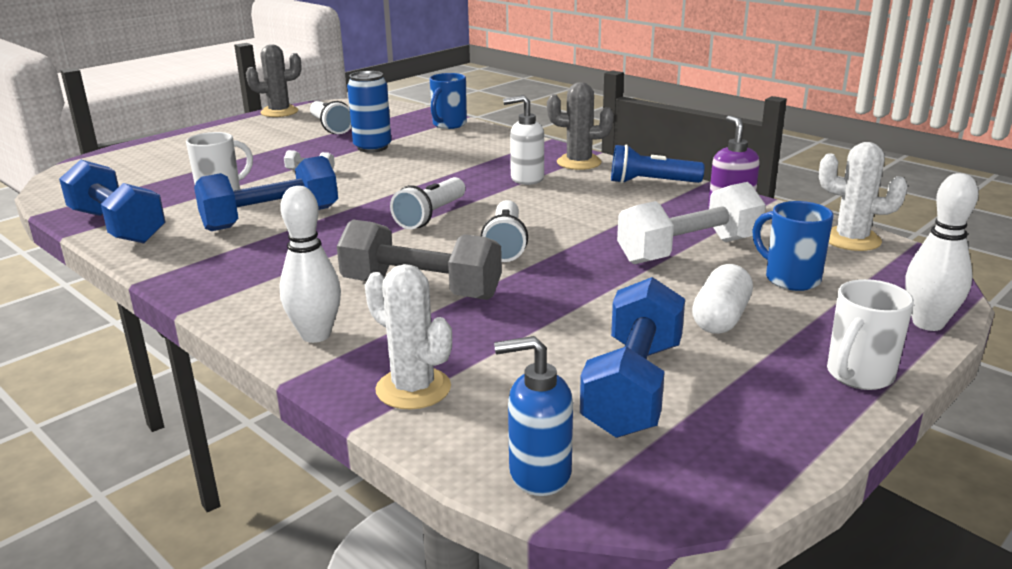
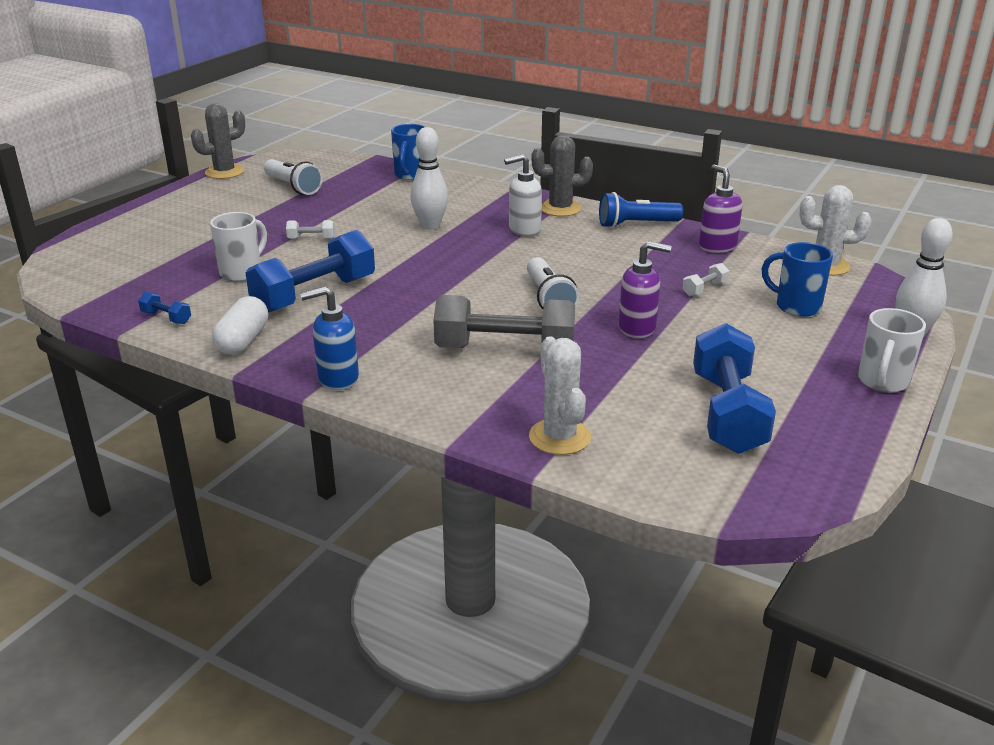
camera: 15 degrees left, 5 degrees up
(117, 226) = (166, 318): blue dumbbell -> blue dumbbell, size x0.42
(316, 335) = (445, 402): white bowling pin -> white bowling pin (430, 226)
(372, 147) = (353, 207): blue can -> none
(413, 389) = (559, 437): white cactus -> white cactus turned 45 degrees clockwise
(431, 216) = (463, 277): white flashlight -> none
(539, 473) = (698, 488): blue soap dispenser -> blue soap dispenser (337, 378)
(584, 283) = (637, 328): none -> purple soap dispenser
(689, 251) = (704, 289): white dumbbell -> white dumbbell, size x0.42
(721, 318) = (761, 347): white capsule -> white capsule (243, 341)

